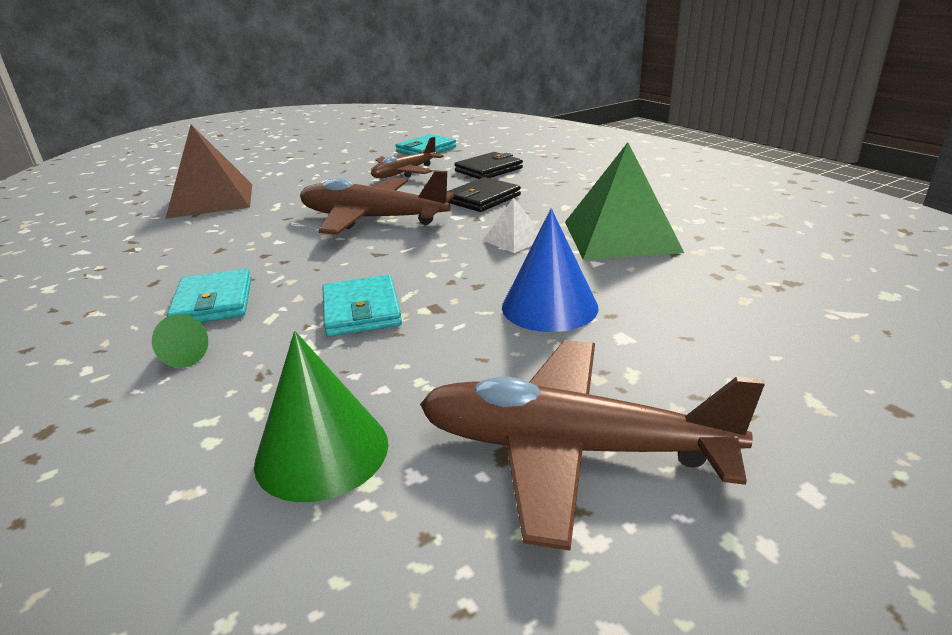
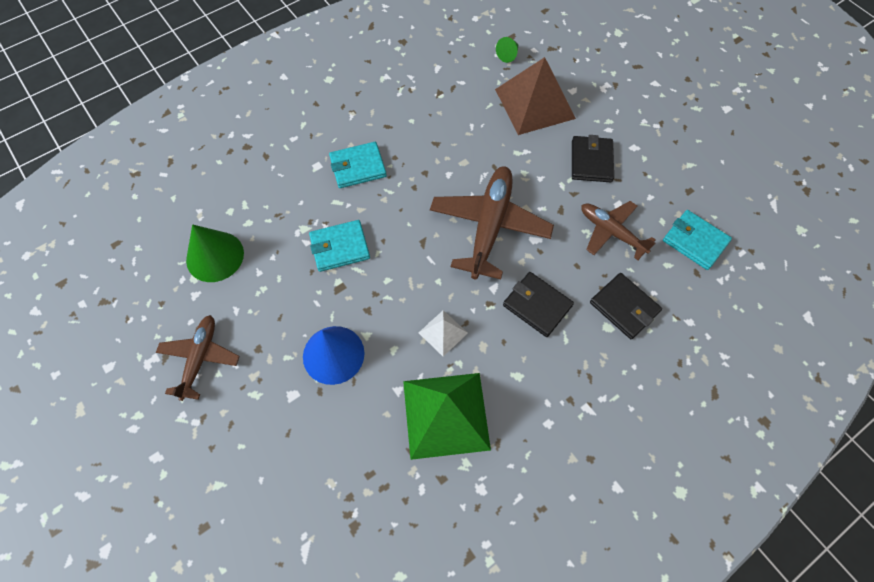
camera: 85 degrees right, 35 degrees up
(181, 357) = (299, 174): green cone -> green cone (508, 55)
(314, 178) = (591, 161): none -> black wallet
(570, 449) = (200, 358): brown plane -> brown plane, size x0.61

